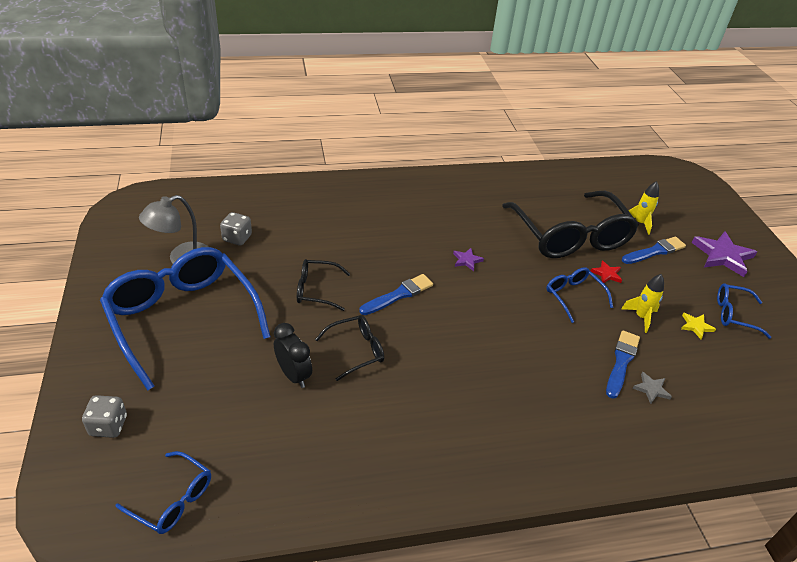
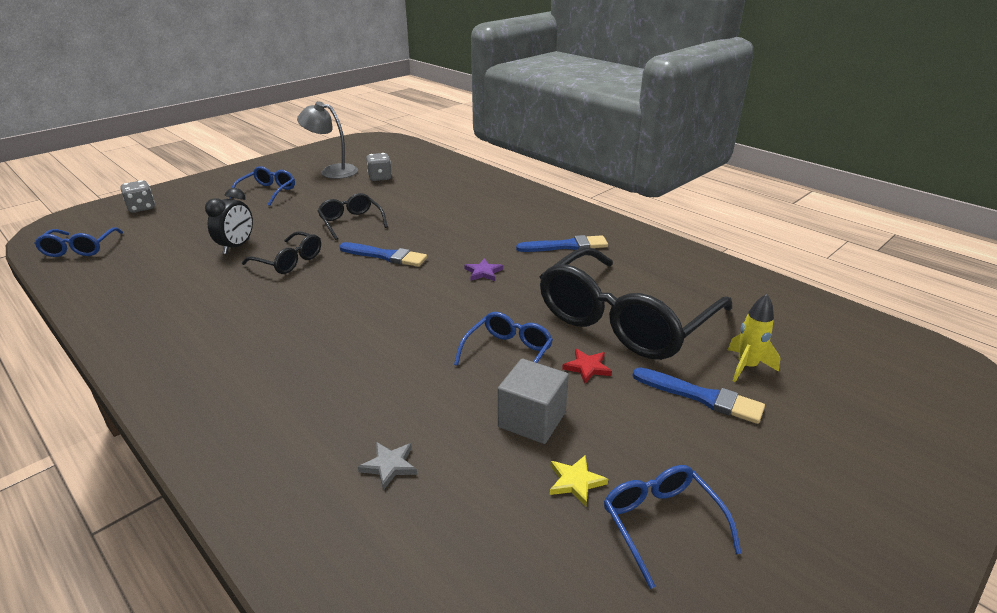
camera: 60 degrees right, 10 degrees down
(182, 317) = (268, 192): blue glasses -> blue glasses, size x0.46
(621, 362) = (420, 424): blue brush -> blue brush (566, 246)
(641, 317) = (532, 420): yellow rocket -> grey cube
(722, 256) = (806, 474): purple star -> none

